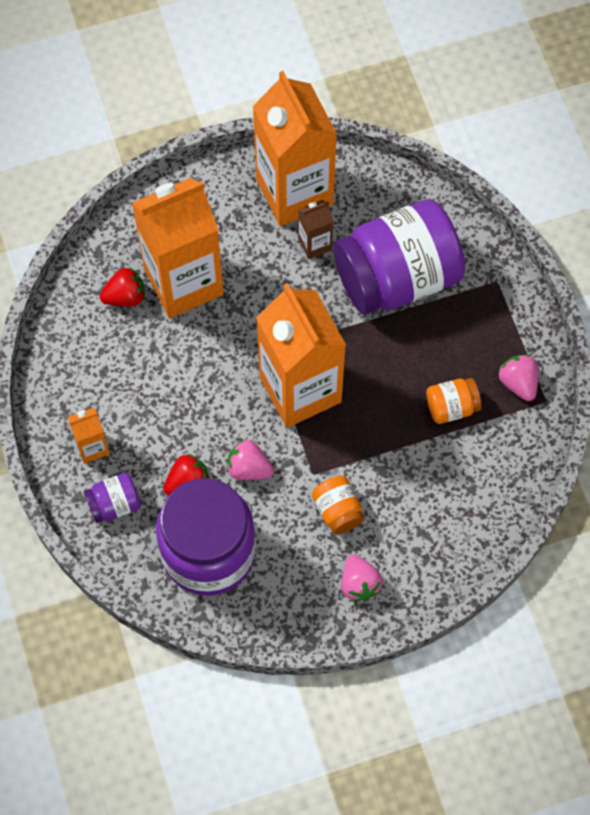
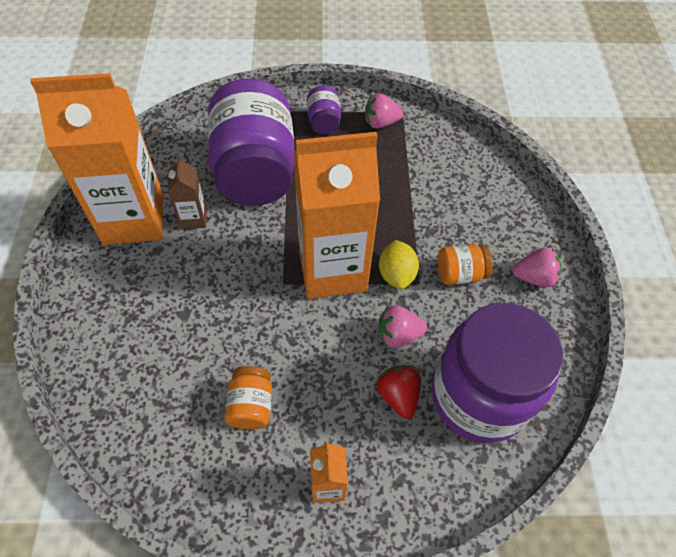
camera: 75 degrees left, 10 degrees down
(114, 504) = (402, 479): purple jar -> purple jar (324, 122)
(125, 296) = (165, 399): red strawberry -> none
(184, 282) = (177, 337): orange carton -> none
(248, 468) = (398, 335): pink strawberry -> pink strawberry turned 45 degrees clockwise
(315, 450) = (396, 274): none -> yellow lemon
(451, 407) = (387, 168): orange jar -> orange jar (251, 405)

